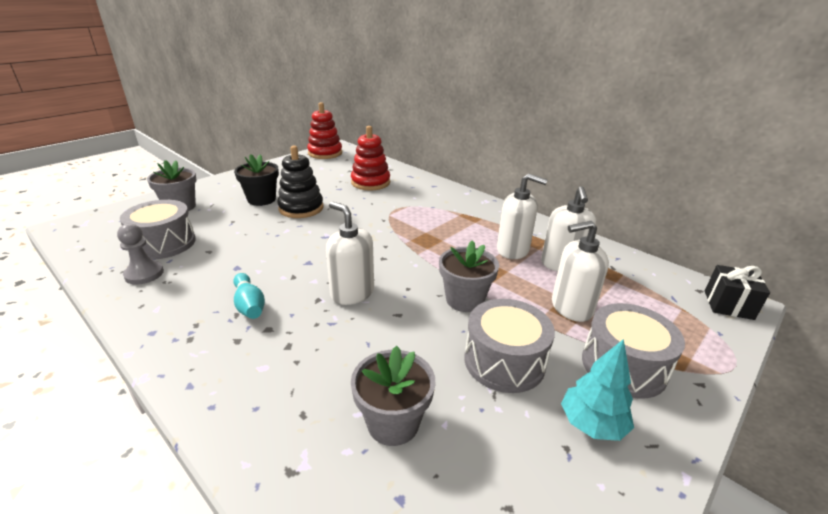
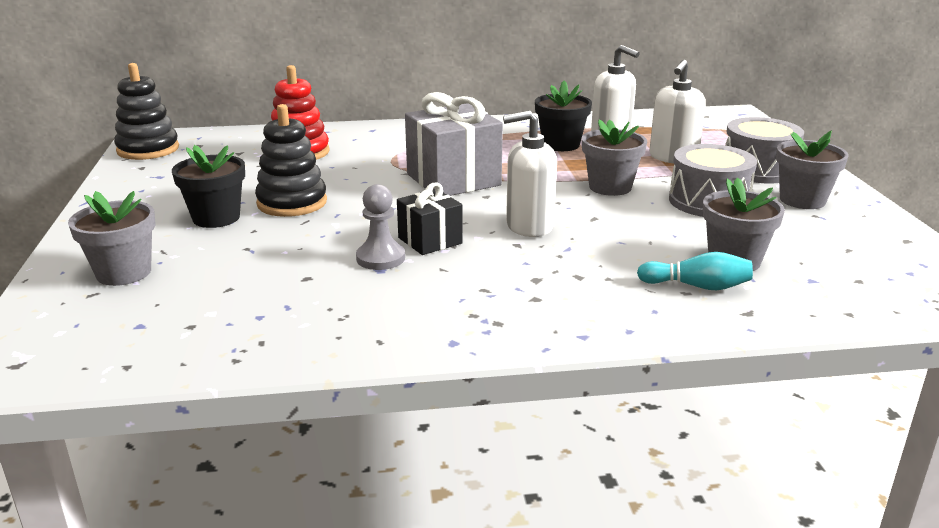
camera: 50 degrees left, 5 degrees down
(144, 274) = (298, 328): grey pawn -> grey pawn (380, 258)
(164, 243) = (228, 302): grey drum -> none
(249, 305) = (476, 279): turquoise bowling pin -> turquoise bowling pin (697, 286)
(325, 153) = (148, 149): red stacking toy -> black stacking toy
(394, 237) = (453, 180): none -> grey gift
(513, 250) = (560, 145): white soap dispenser -> black flower pot
(592, 424) = (802, 200): turquoise tree -> grey flower pot
(728, 305) = (733, 116): black gift -> black gift (430, 240)

